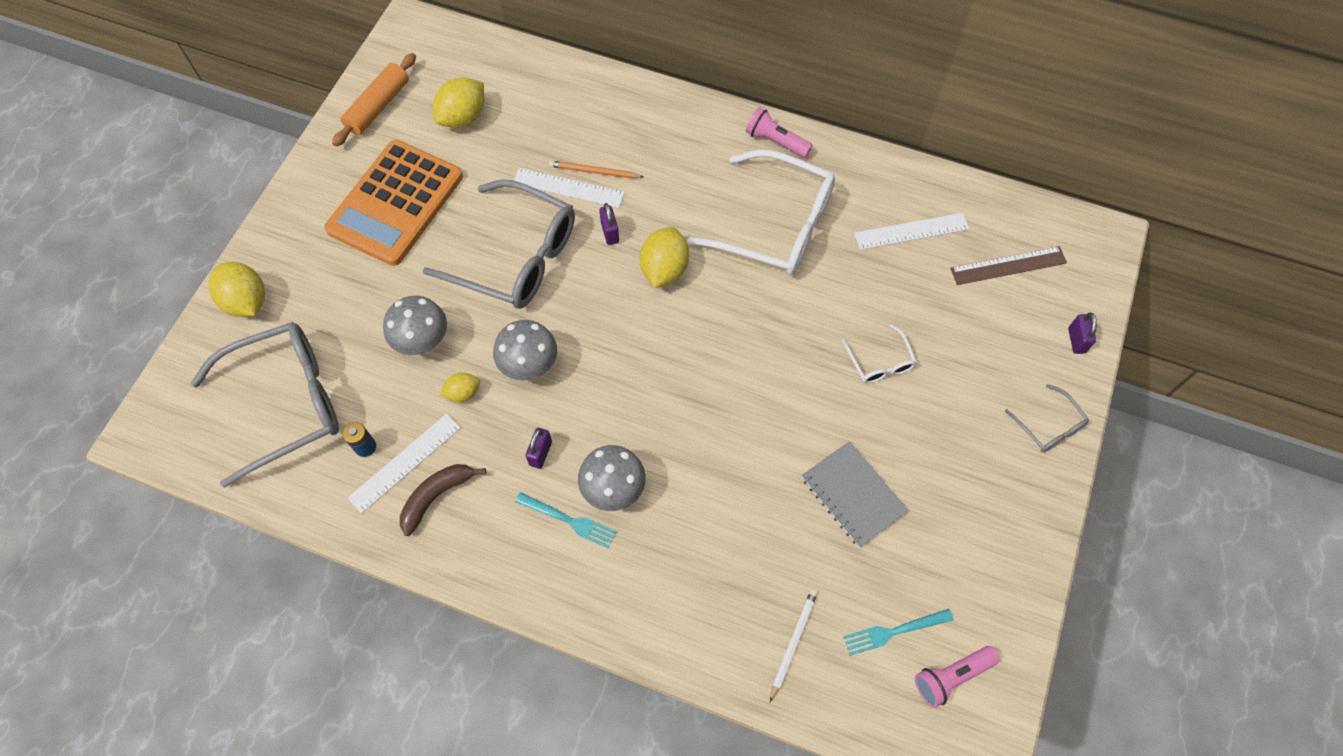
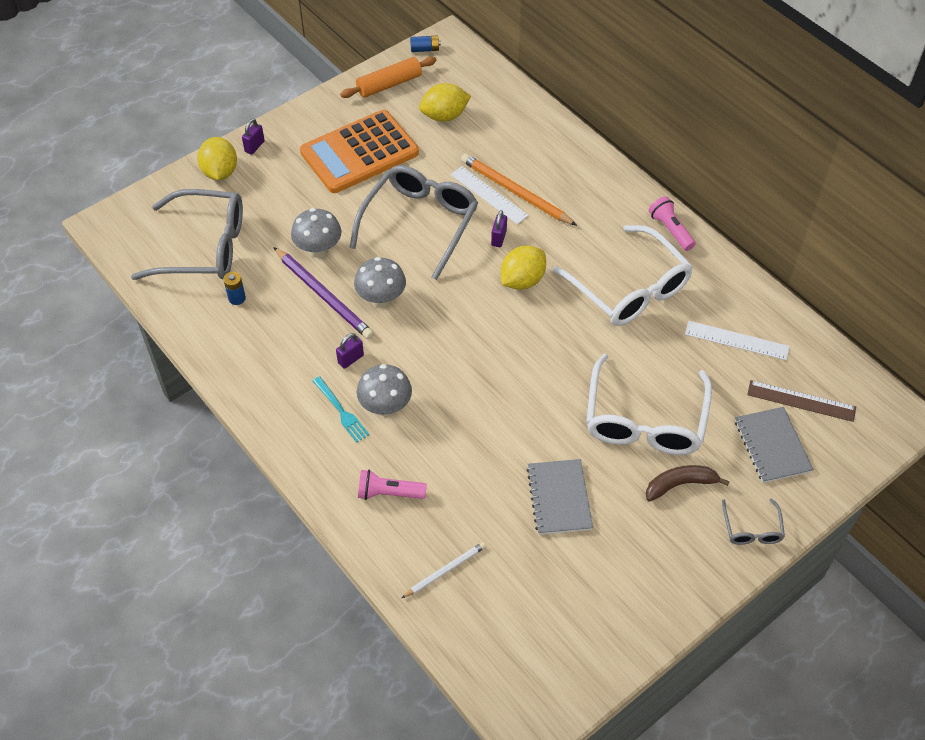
camera: 30 degrees right, 10 degrees down
(392, 48) = (425, 49): none -> blue battery
(405, 462) = (256, 320): white ruler -> none
(436, 496) = (262, 352): brown banana -> brown banana (680, 484)
(463, 393) = (324, 295): yellow lemon -> purple pencil
(515, 256) = (419, 224): grey glasses -> grey glasses turned 120 degrees counterclockwise
(594, 172) = (515, 192): orange pencil -> orange pencil, size x1.76
(880, 362) = (645, 419): white glasses -> white glasses, size x2.20
(893, 632) = (525, 603): turquoise fork -> none
(951, 677) = (547, 656): pink flashlight -> pink flashlight (389, 493)
(1012, 327) = (772, 446): none -> grey notebook
(1076, 340) = (820, 480): purple padlock -> purple padlock (254, 146)

